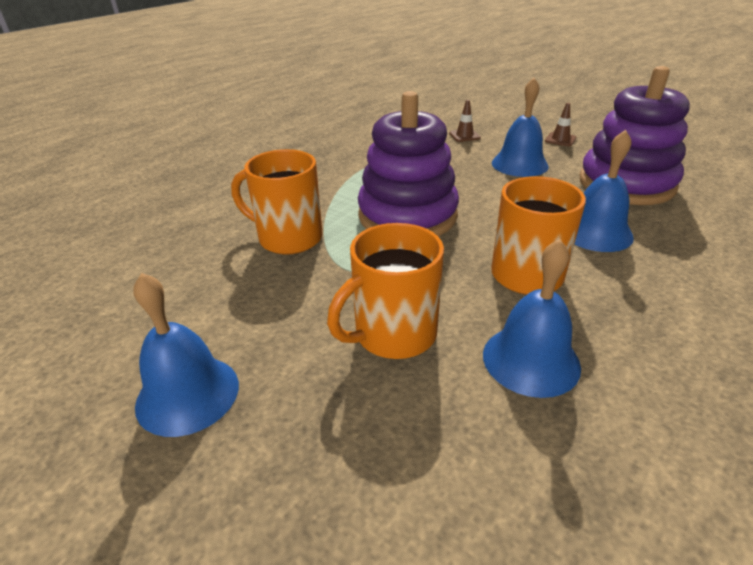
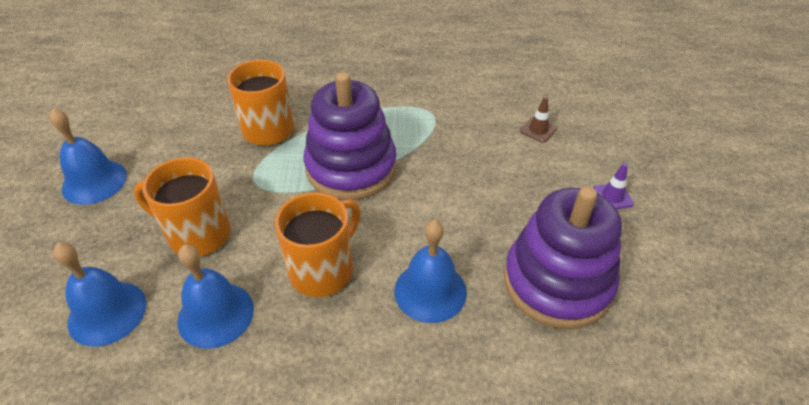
camera: 50 degrees right, 10 degrees up
(519, 164) = (516, 191): blue bell -> blue bell (107, 312)
(560, 139) = (612, 196): brown traffic cone -> purple traffic cone

